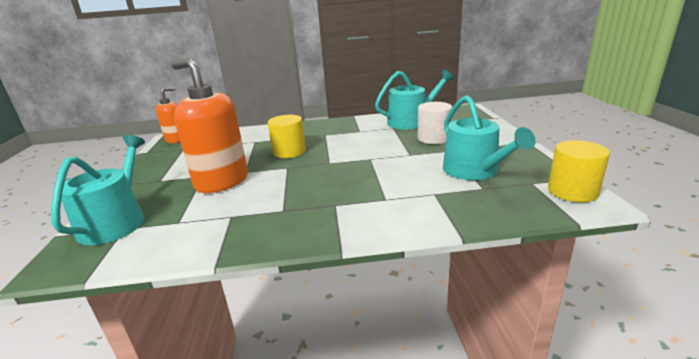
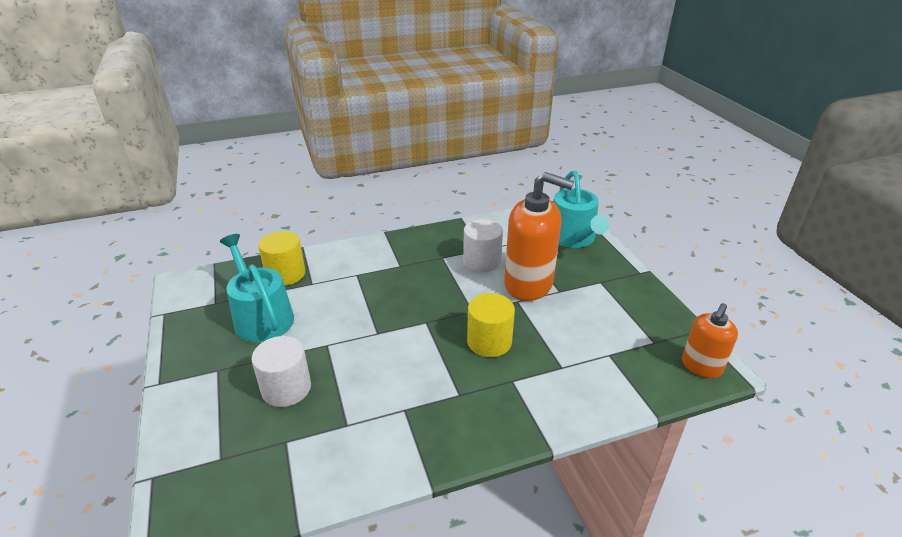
camera: 165 degrees right, 10 degrees up
(244, 203) = (482, 261): none -> white cylinder
(412, 121) = (310, 454): turquoise watering can -> none
(572, 191) = (188, 294): yellow cylinder -> yellow cylinder (285, 274)

